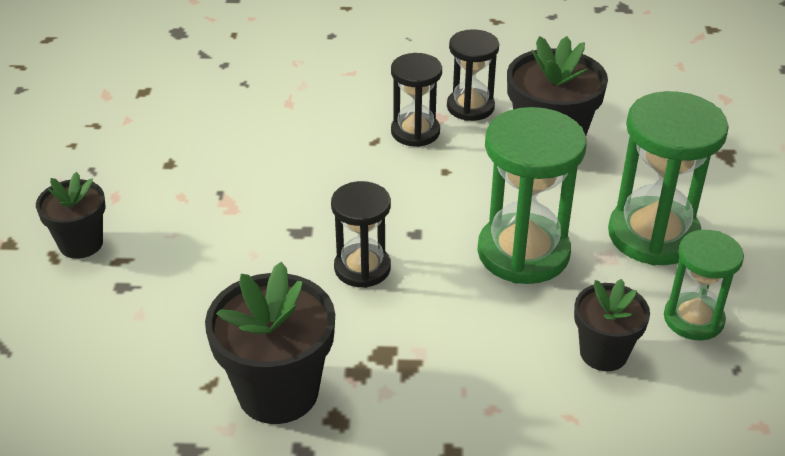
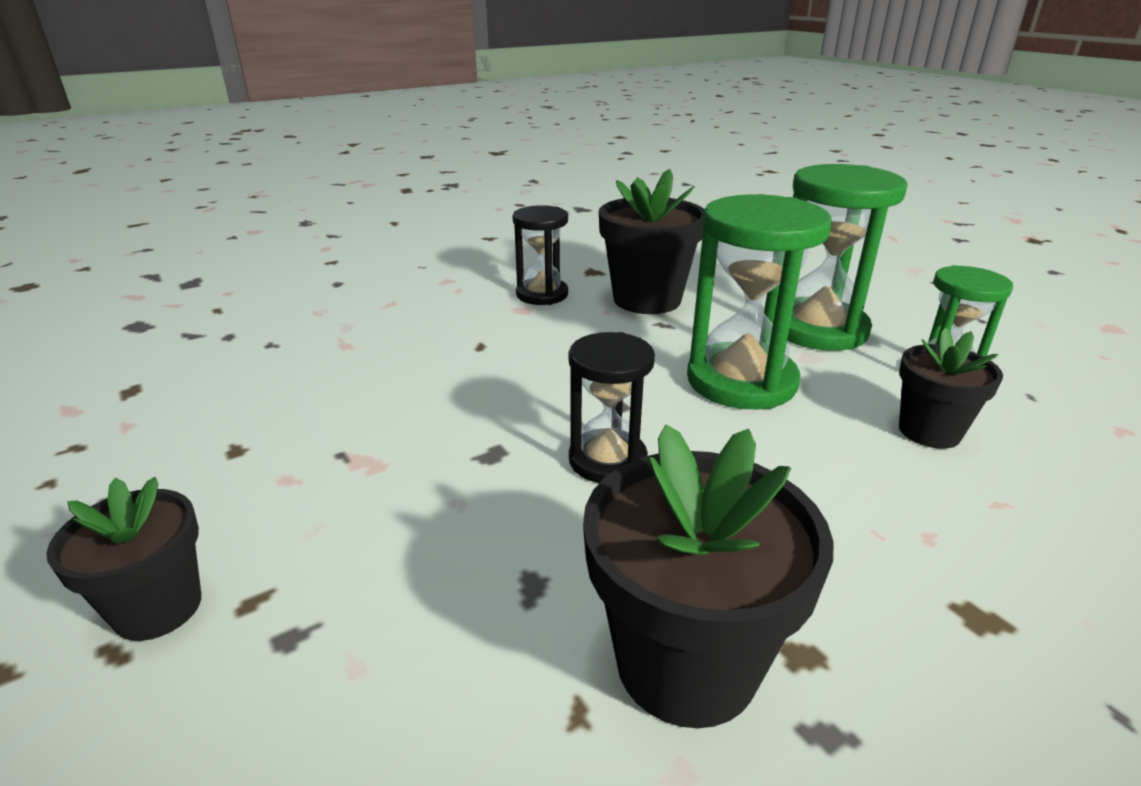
camera: 35 degrees left, 10 degrees down
(415, 132) = (513, 326): black hourglass -> none

